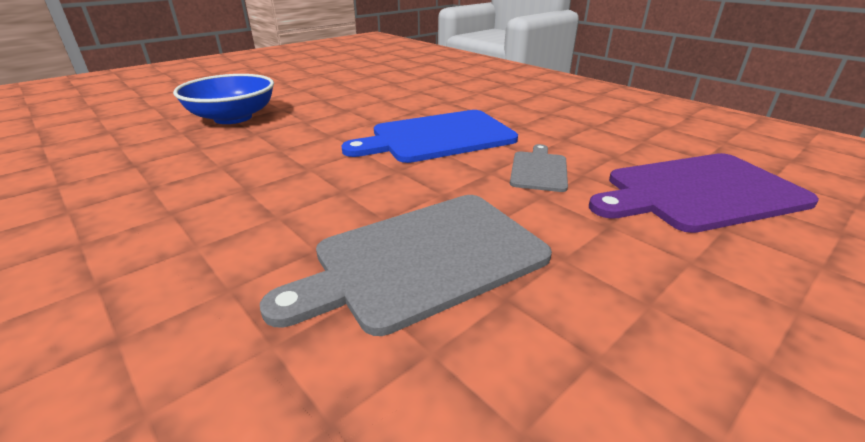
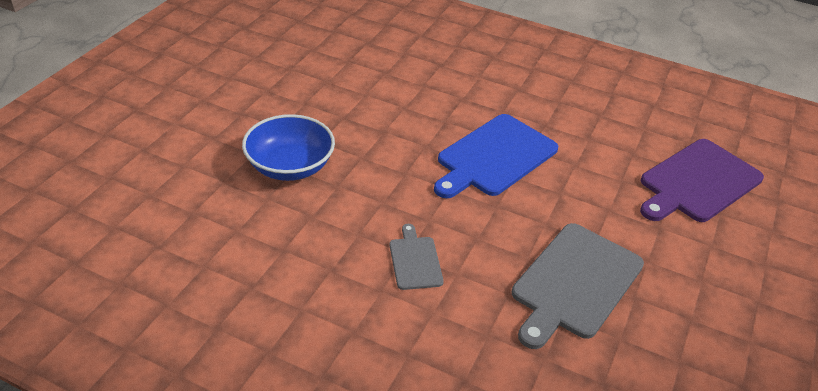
camera: 25 degrees left, 10 degrees up
(539, 170) = (592, 182): grey cutting board -> grey cutting board (415, 260)

